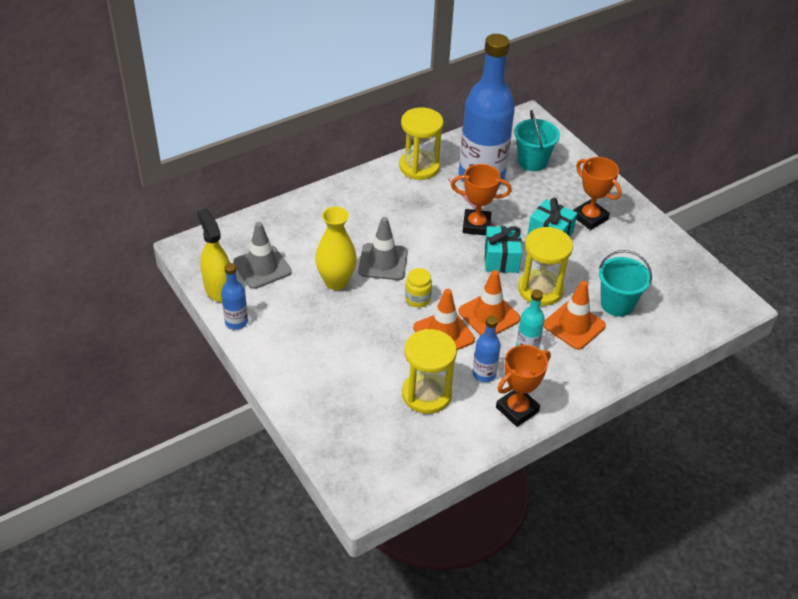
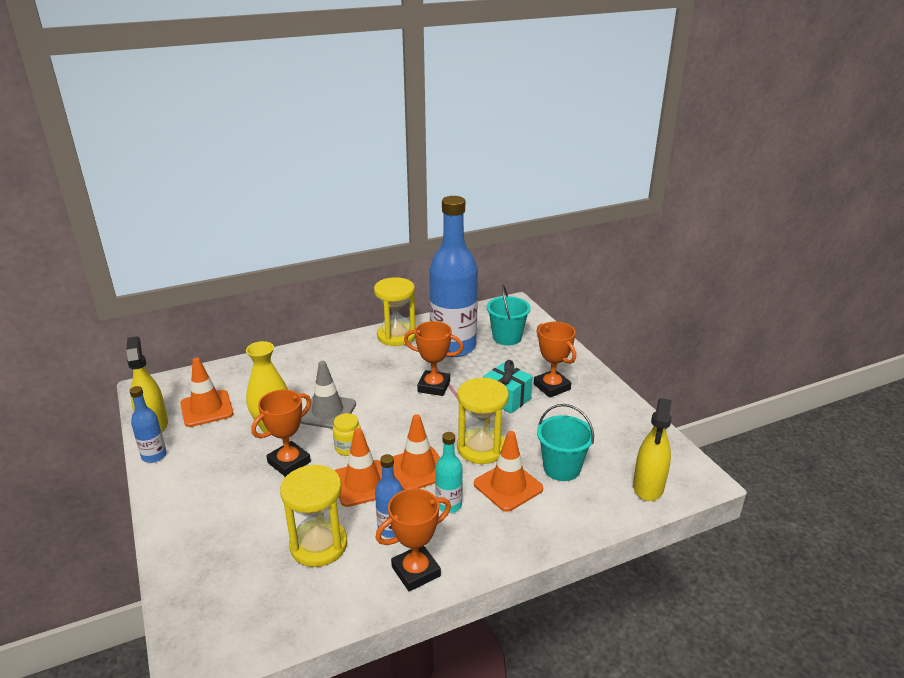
camera: 10 degrees right, 15 degrees down
(262, 267) = (206, 409): grey traffic cone -> orange traffic cone
(368, 318) = (289, 462): none -> orange trophy
(501, 259) = (449, 417): turquoise gift -> none
(695, 316) = (648, 487): none -> yellow spray bottle

